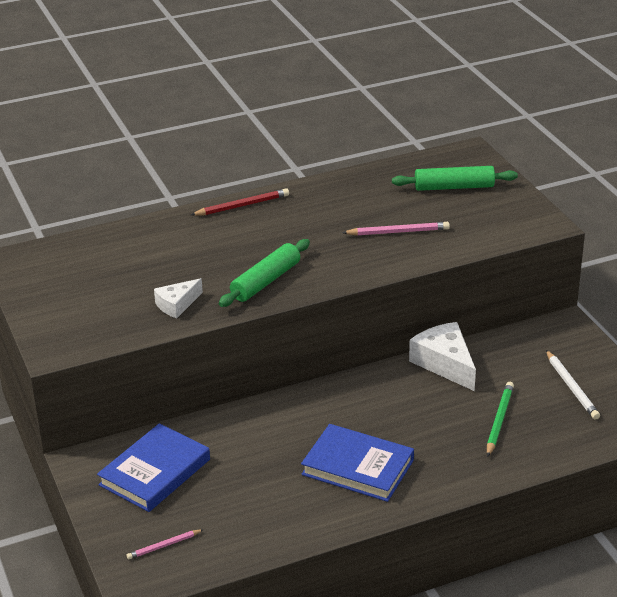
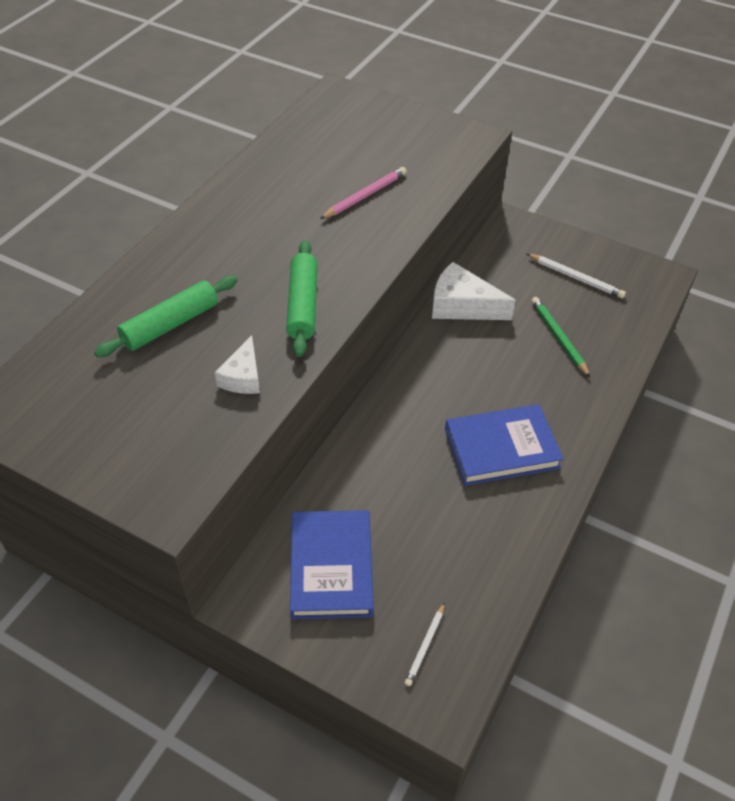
camera: 40 degrees left, 15 degrees up
(164, 546) = (425, 646): pink pencil -> white pencil
(242, 205) = (187, 231): red pencil -> none
(454, 187) = (362, 130): green rolling pin -> green rolling pin (170, 325)

